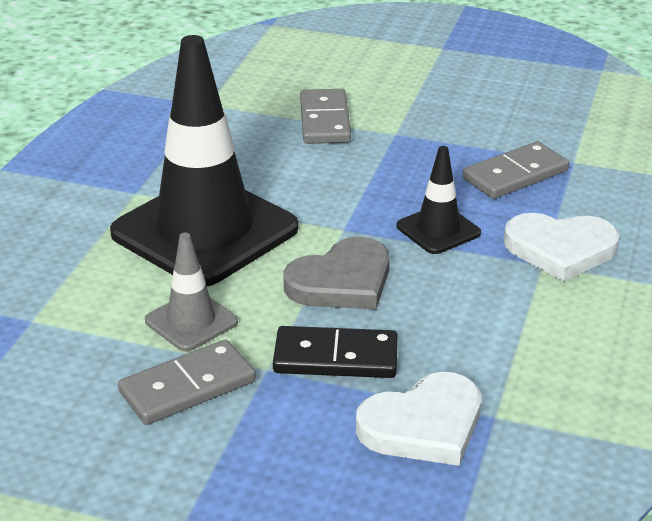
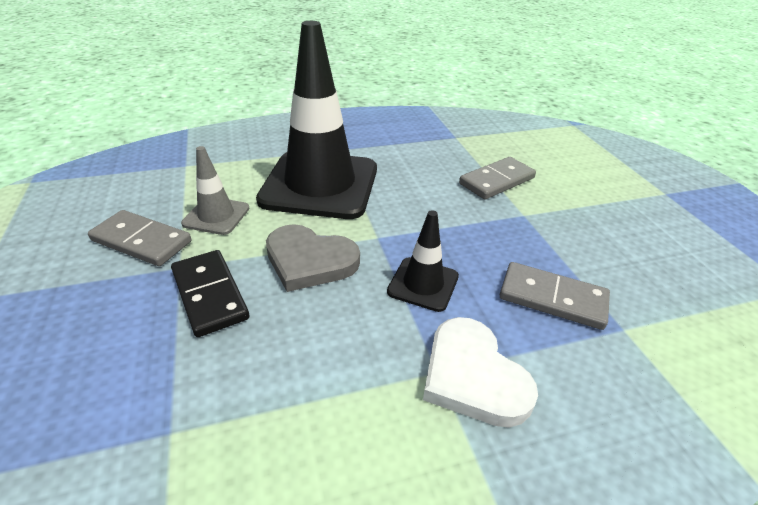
camera: 55 degrees right, 5 degrees up
(423, 425) = (136, 383): white heart -> none

